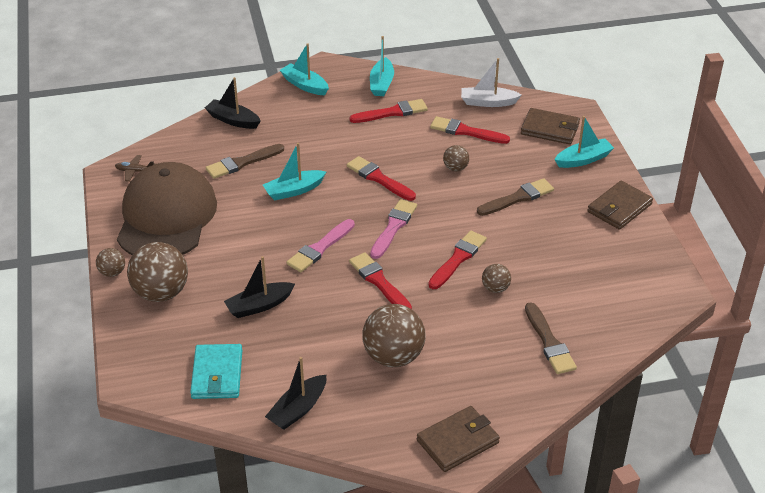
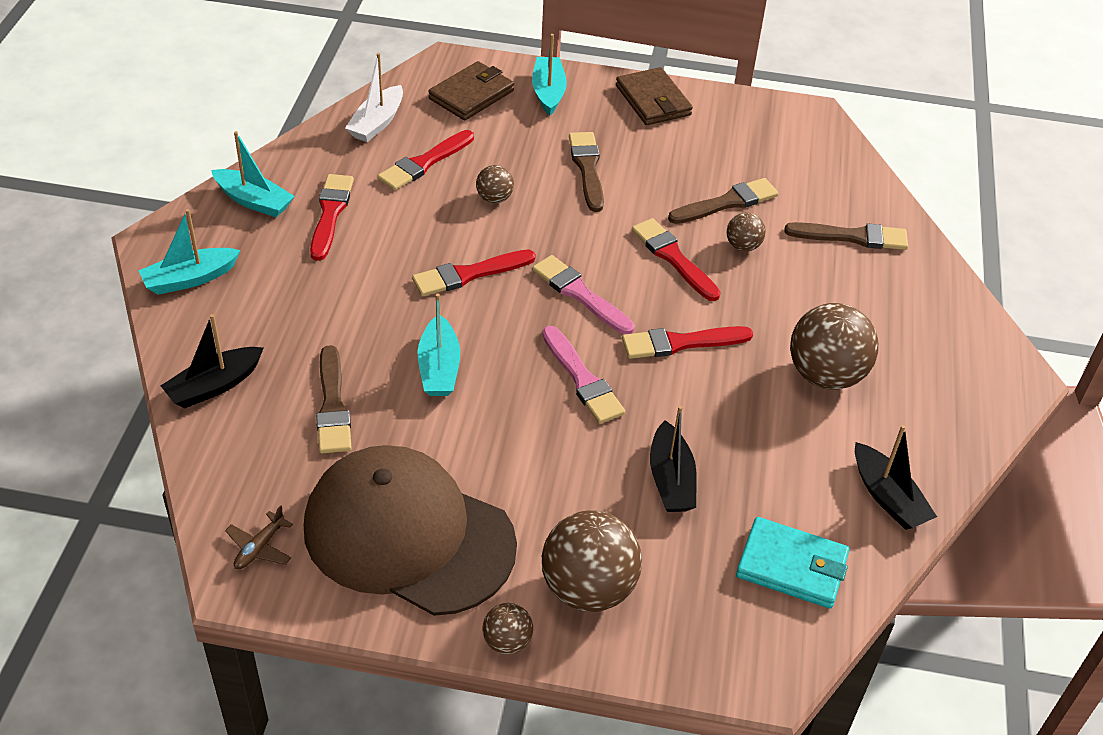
camera: 70 degrees left, 5 degrees up
(458, 441) = (985, 366): brown wallet -> none
(535, 270) = (727, 203): none -> brown brush

